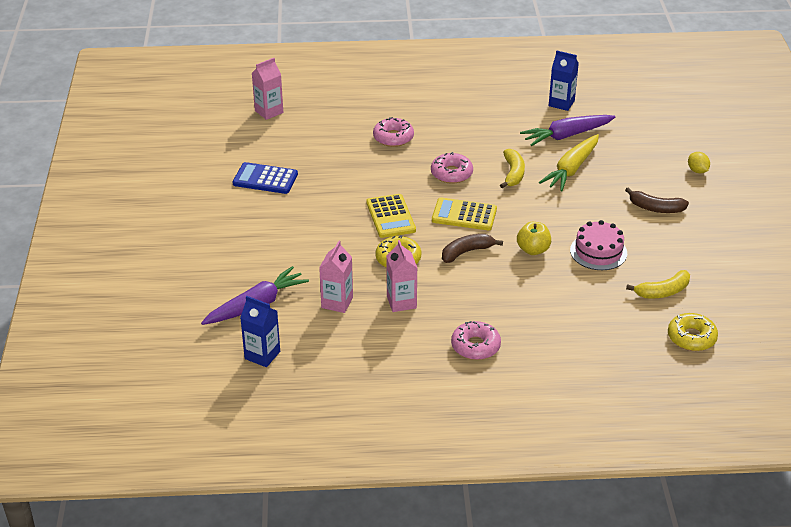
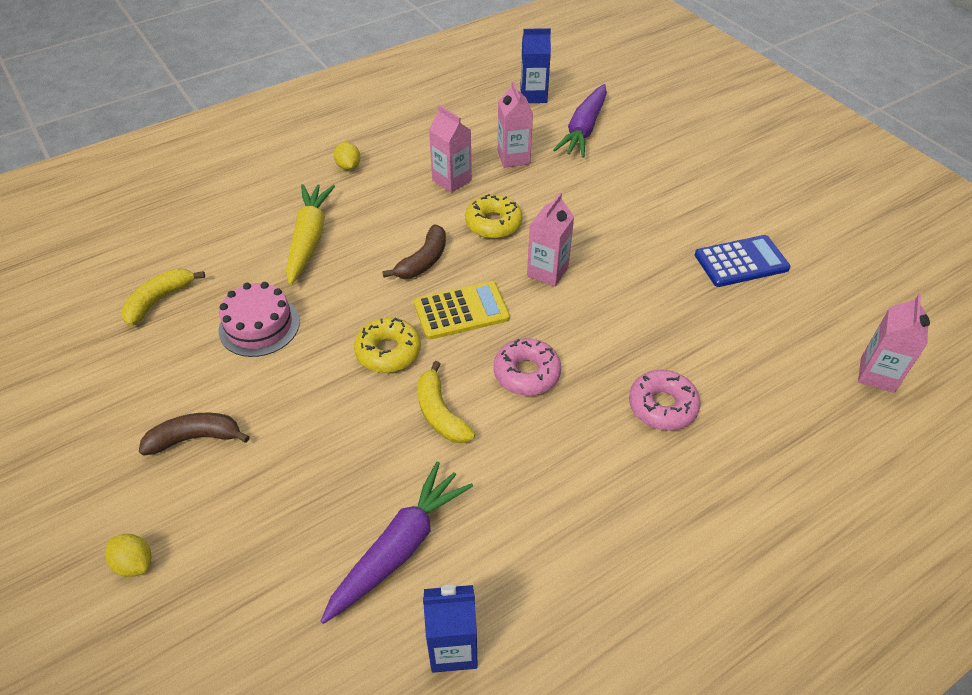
camera: 150 degrees right, 10 degrees up
(390, 216) = (547, 272): yellow calculator -> pink carton
(475, 346) = (348, 166): pink donut -> yellow lemon
(533, 250) = (345, 295): yellow apple -> none
(571, 169) = (356, 463): yellow carrot -> yellow carrot (309, 238)
(691, 337) = (115, 255): yellow donut -> yellow donut (388, 351)

